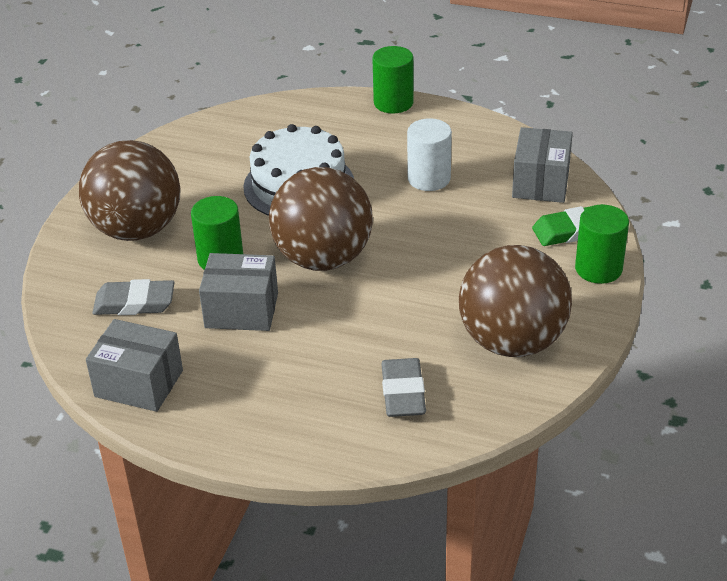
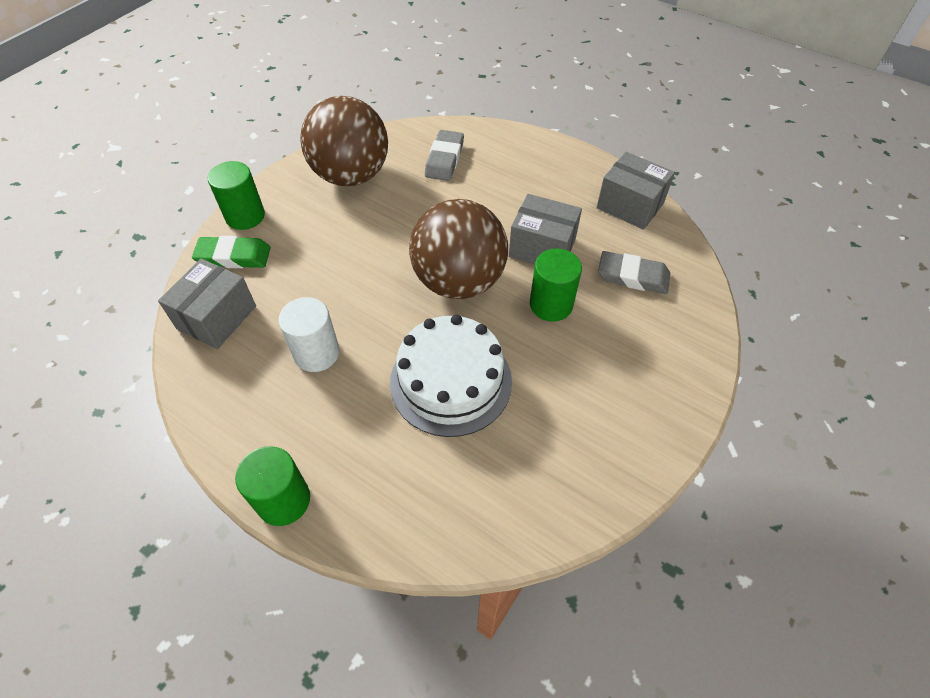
camera: 165 degrees left, 15 degrees up
(137, 230) = (630, 363): brown ball -> none

